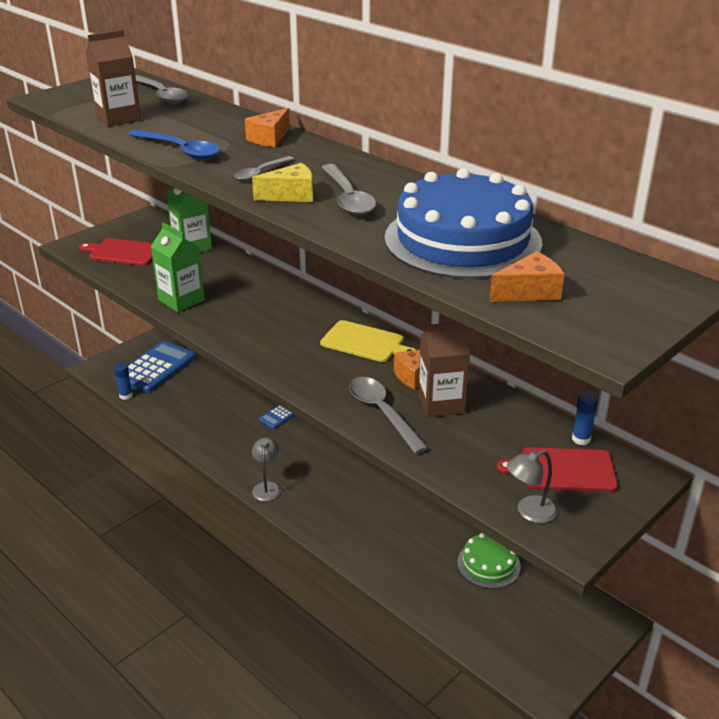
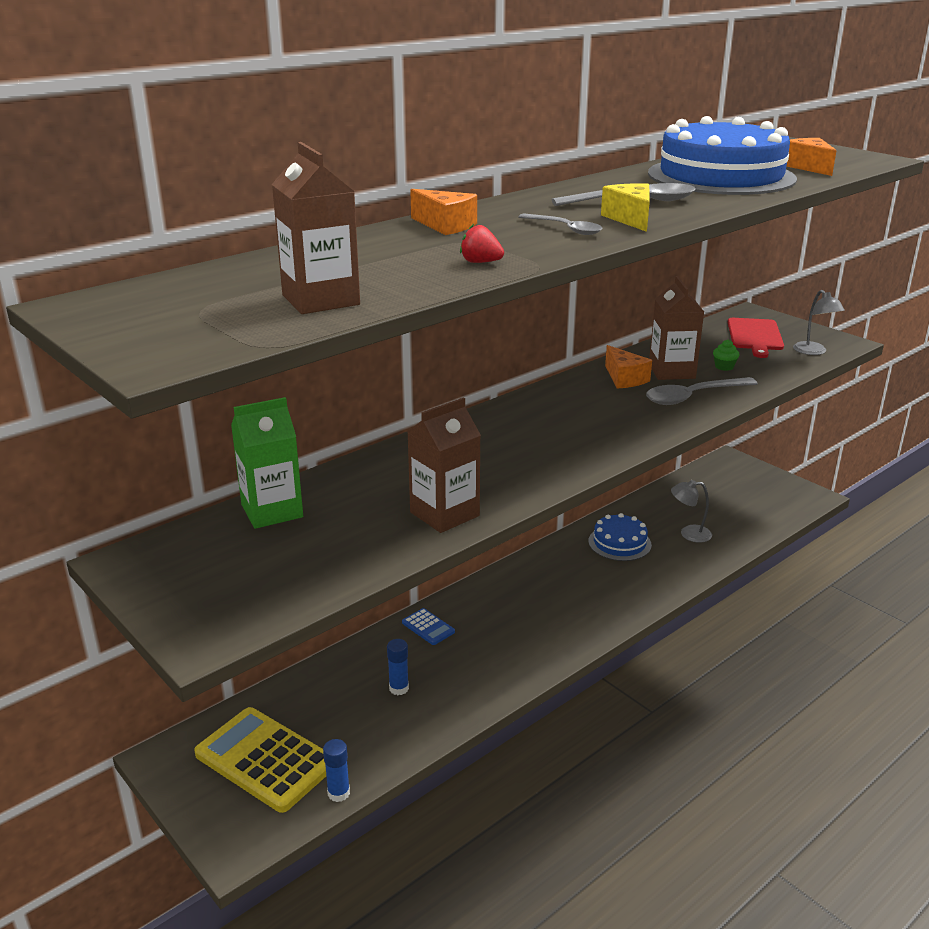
camera: 85 degrees left, 5 degrees down
(123, 252) = (261, 577): red cutting board -> none
(156, 368) = (265, 759): blue calculator -> yellow calculator
(162, 95) = (216, 278): grey spoon -> none
(180, 150) = (480, 262): blue spoon -> red strawberry
(181, 300) = (444, 514): green carton -> brown carton
(267, 487) = (571, 638): grey lamp -> grey lamp (689, 534)
(365, 342) = (562, 399): yellow cutting board -> none
(408, 518) = (619, 543): none -> blue cake
(462, 438) = (724, 367): none -> green cupcake
(488, 564) = (677, 505): green cake -> none
(581, 439) = (711, 326): blue glue stick -> blue glue stick (399, 688)

